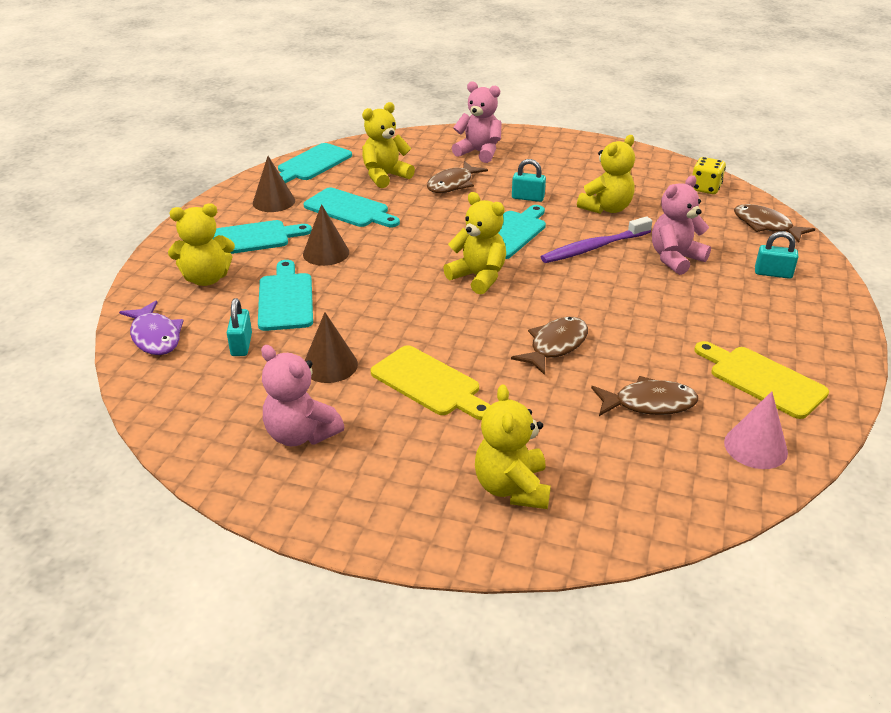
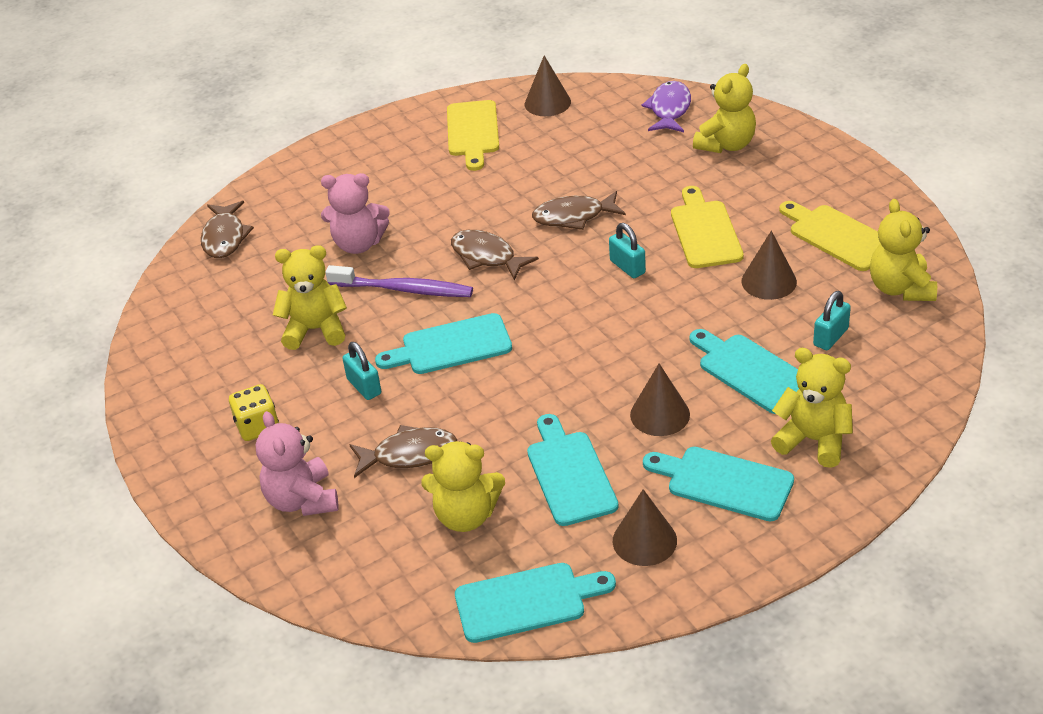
camera: 135 degrees left, 5 degrees up
(155, 336) = (907, 385): purple fish -> purple fish (669, 109)
(286, 299) = (751, 371): turquoise cutting board -> turquoise cutting board turned 105 degrees clockwise
(301, 434) = (838, 236): pink teddy bear -> yellow cutting board
(478, 277) = (549, 308): yellow teddy bear -> yellow teddy bear (900, 288)
(649, 403) = (570, 151): brown fish -> brown fish (486, 256)
(705, 188) = (184, 305): yellow dice -> yellow dice (257, 426)
(755, 447) = (547, 103): pink cone -> brown cone
(773, 273) = (313, 194): turquoise padlock -> turquoise padlock (627, 267)

